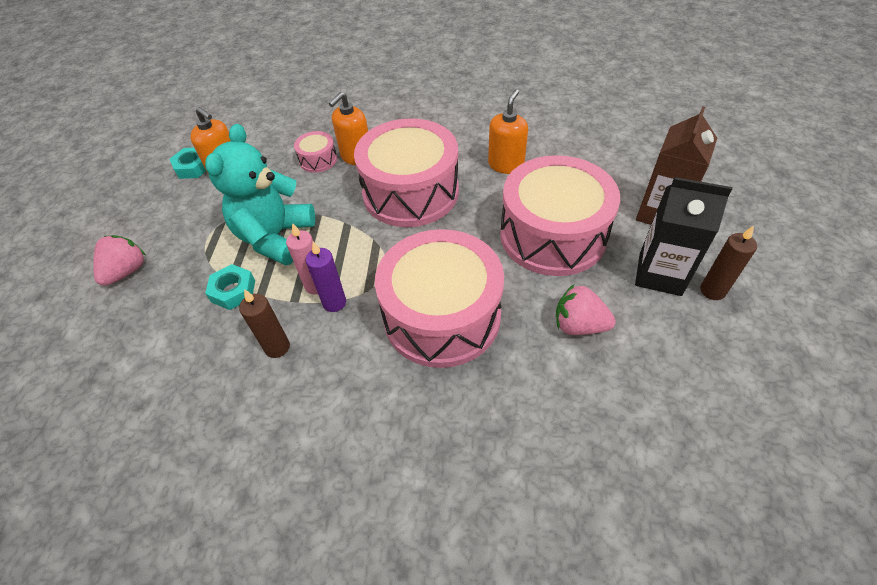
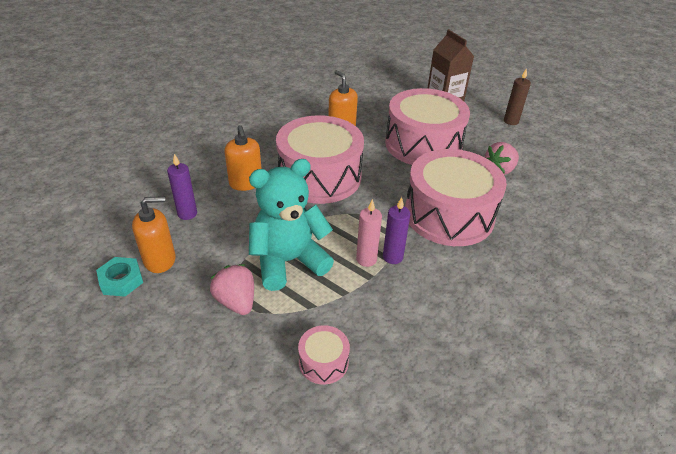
camera: 60 degrees left, 10 degrees down
(127, 271) = (221, 378): pink strawberry -> pink strawberry (236, 301)
(233, 291) = (325, 308): turquoise nut -> none
(275, 237) = (288, 261): turquoise teddy bear -> turquoise teddy bear turned 105 degrees clockwise
(277, 347) = (410, 303): brown candle -> none
(289, 151) = (187, 214): none -> purple candle
(318, 160) = (222, 203): pink drum -> pink drum (323, 362)
(660, 274) = (486, 129): black carton -> none

